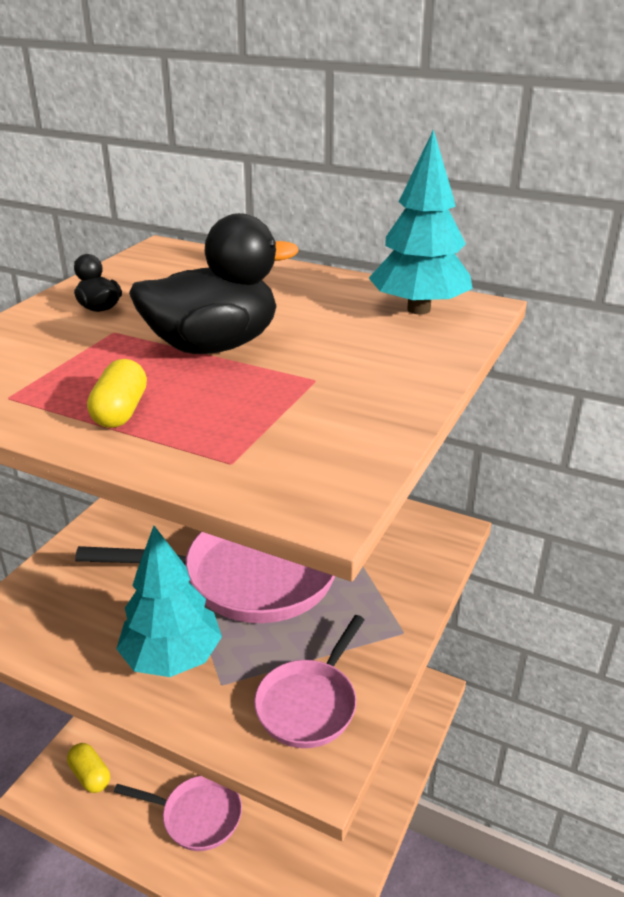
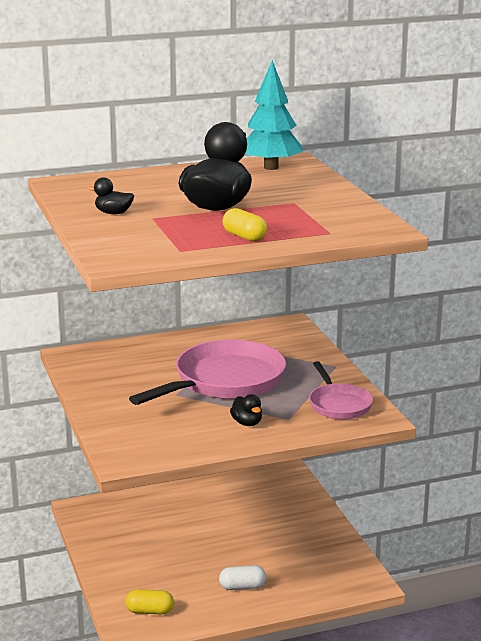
camera: 45 degrees left, 10 degrees down
(172, 658) = (247, 423): turquoise tree -> black duck
(197, 816) = (242, 587): pink pan -> white capsule

